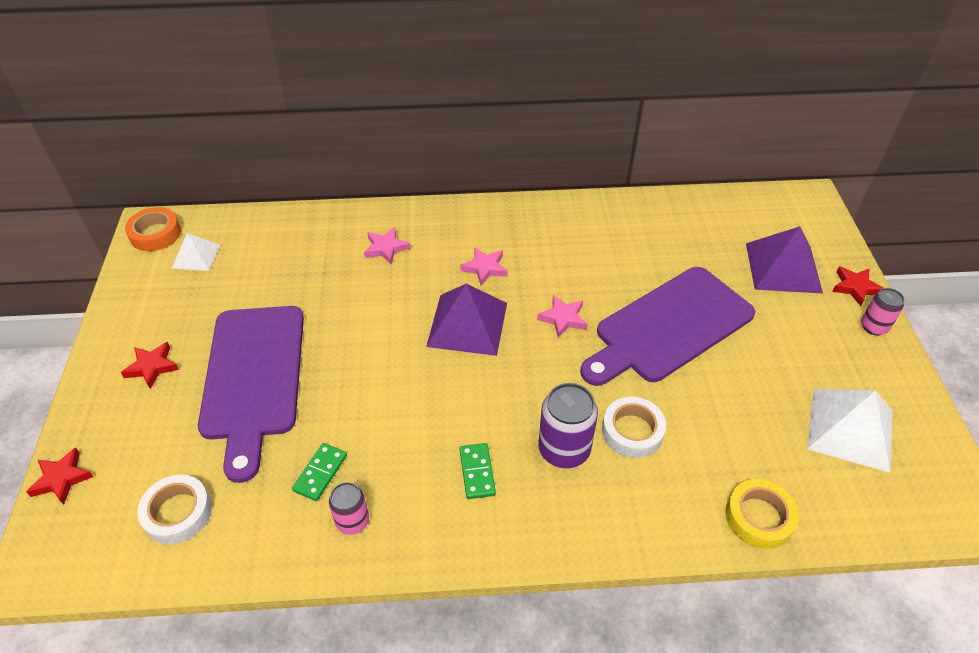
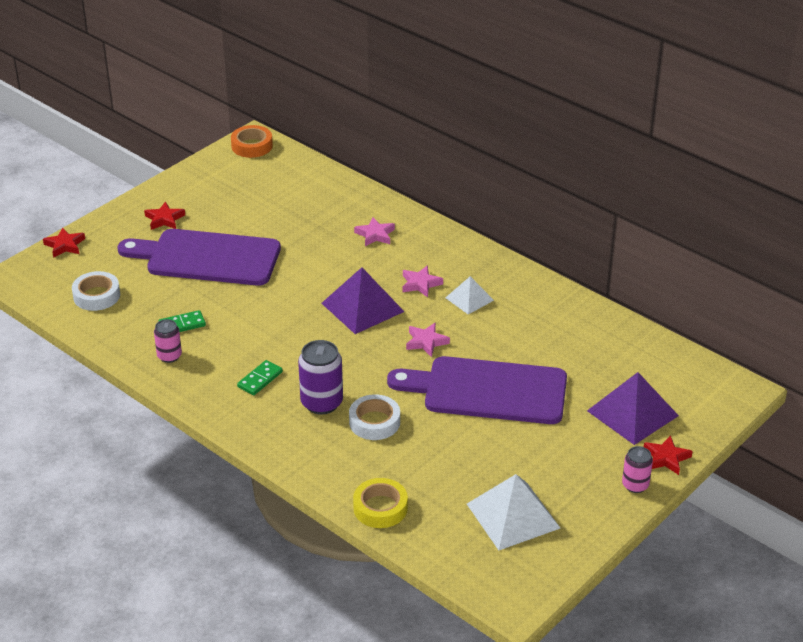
camera: 45 degrees right, 10 degrees down
(196, 256) = (258, 173): white pyramid -> white pyramid (469, 299)
(253, 377) = (207, 257): purple cutting board -> purple cutting board turned 60 degrees clockwise

